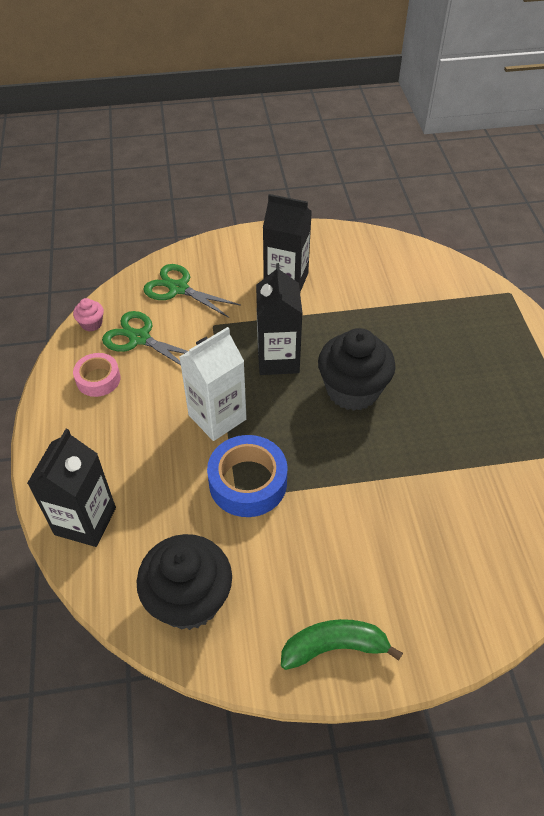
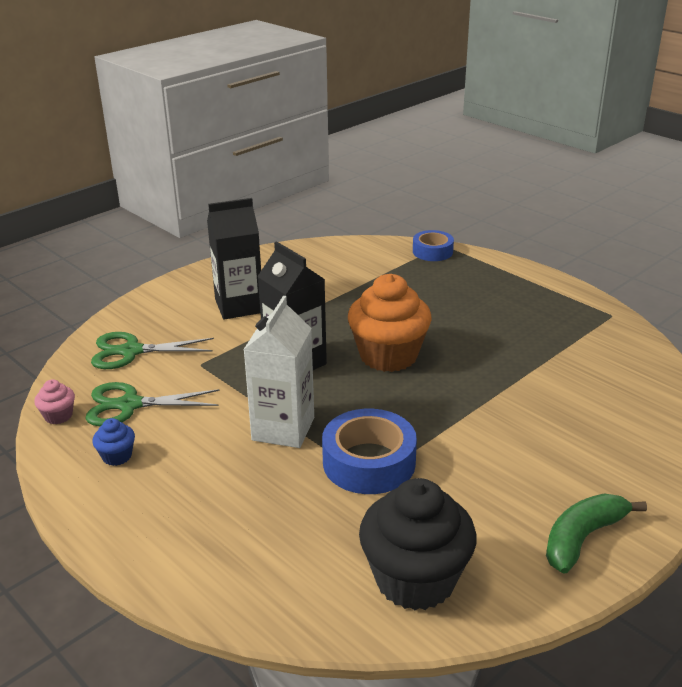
camera: 35 degrees left, 20 degrees down
(85, 521) = (233, 577): black carton -> none
(98, 379) = (117, 456): pink tape -> blue cupcake
(352, 390) = (388, 355): black cupcake -> orange cupcake
(493, 296) = (432, 251): none -> blue tape

